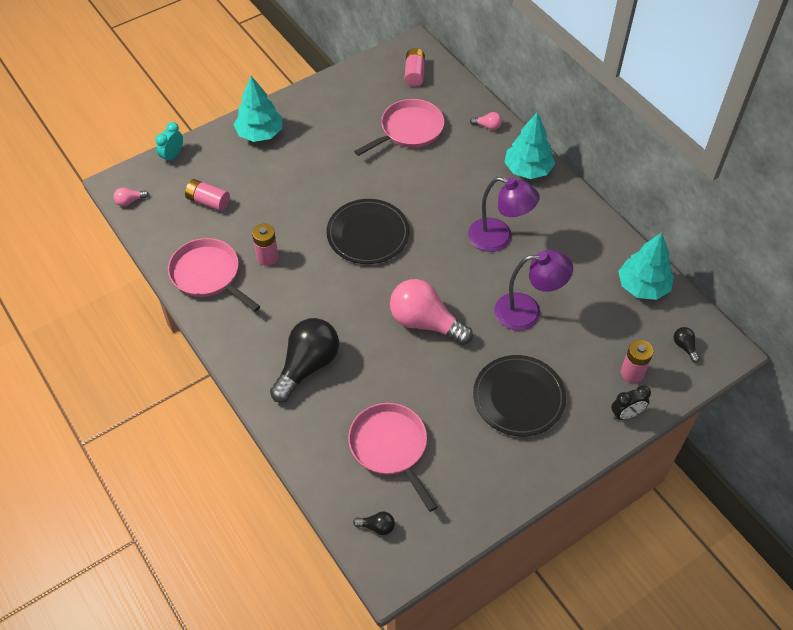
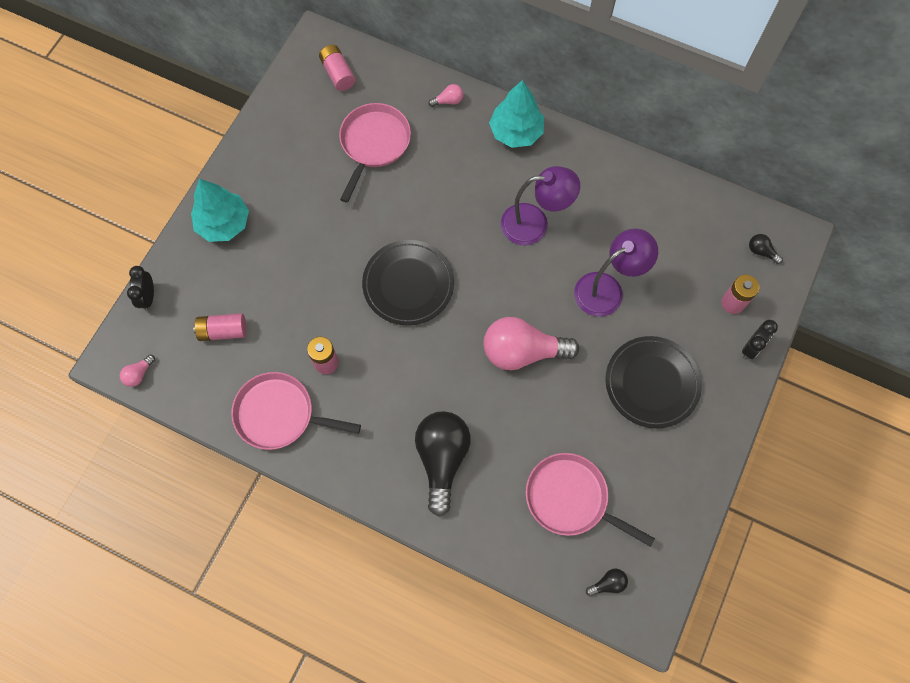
camera: 30 degrees left, 15 degrees up
(173, 156) = (148, 297): turquoise clock -> black clock
(642, 286) = (691, 207): turquoise tree -> none

